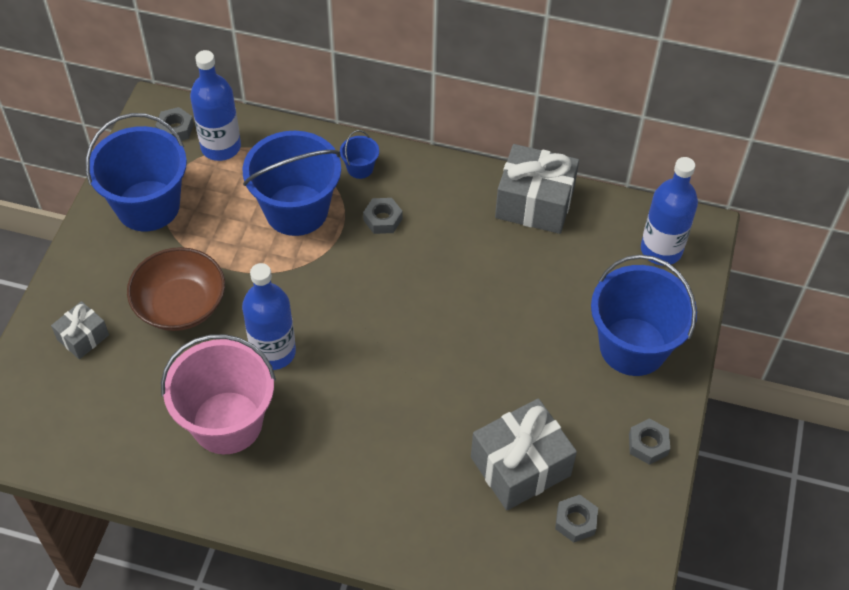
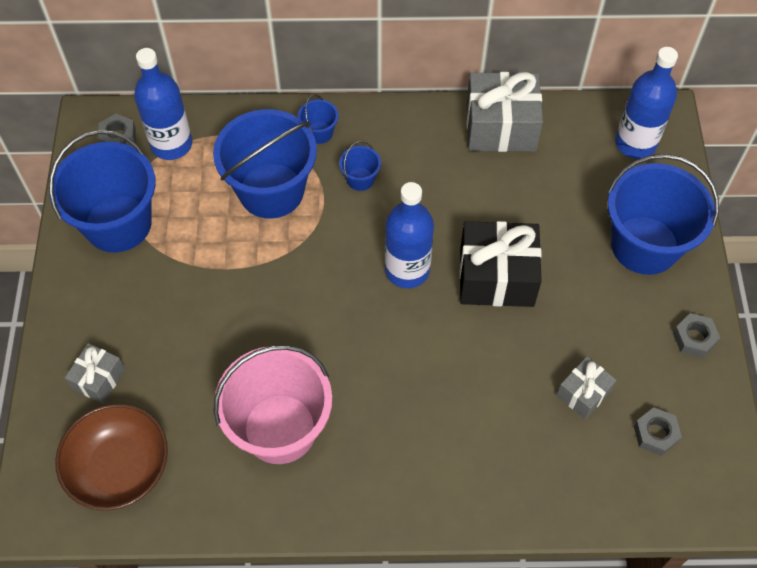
camera: 15 degrees left, 5 degrees up
(180, 305) = (188, 318): brown bowl -> brown bowl (119, 467)
(273, 352) = (300, 343): blue bottle -> blue bottle (407, 270)
(383, 219) = (360, 179): grey nut -> blue bucket
(478, 340) = (496, 277): none -> black gift
(520, 466) = (583, 393): grey gift -> grey gift, size x0.54

